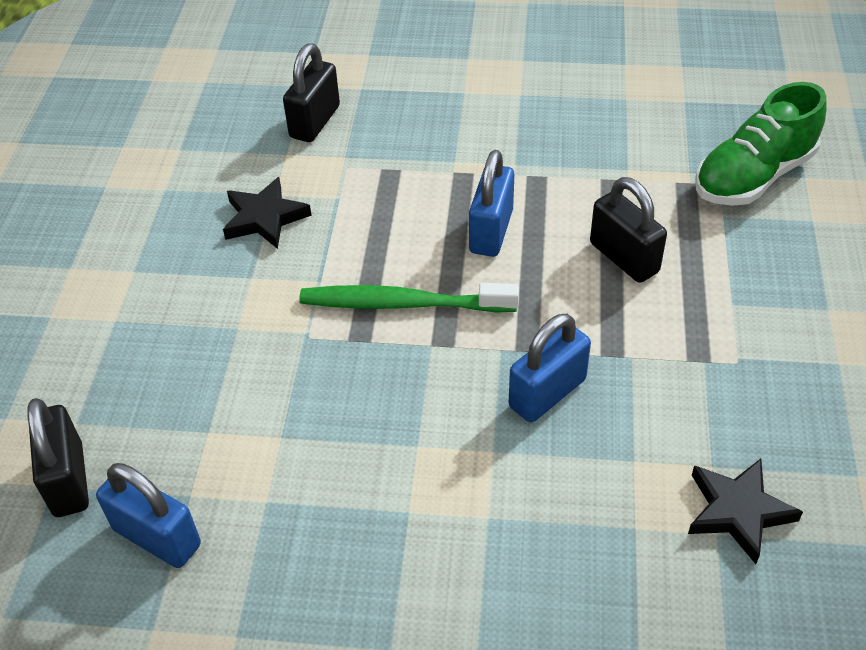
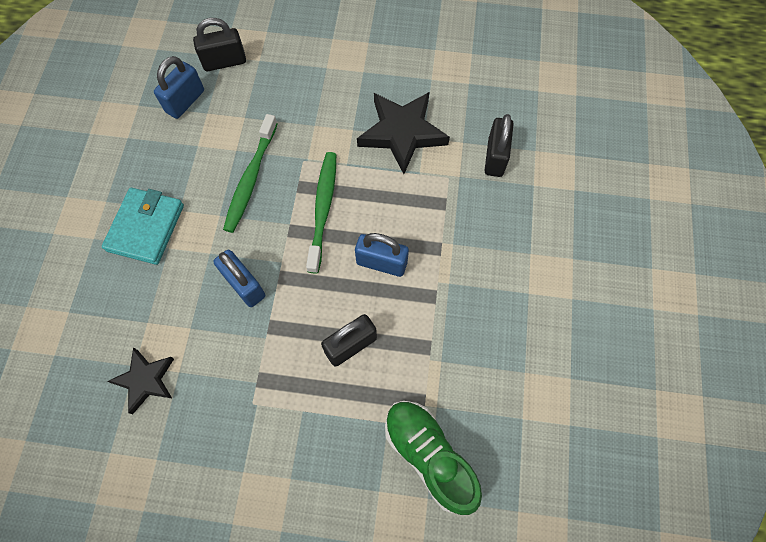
camera: 90 degrees right, 20 degrees up
(265, 218) = (402, 133): black star -> black star, size x1.64
(315, 122) = (495, 157): black padlock -> black padlock turned 75 degrees clockwise
(343, 406) = (251, 179): none -> green toothbrush
(448, 561) = (146, 228): none -> turquoise wallet

